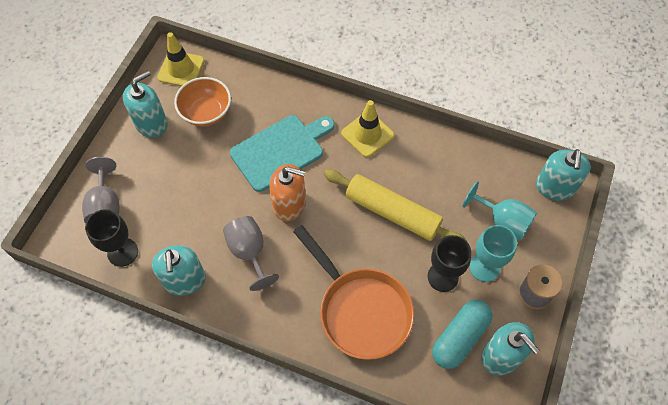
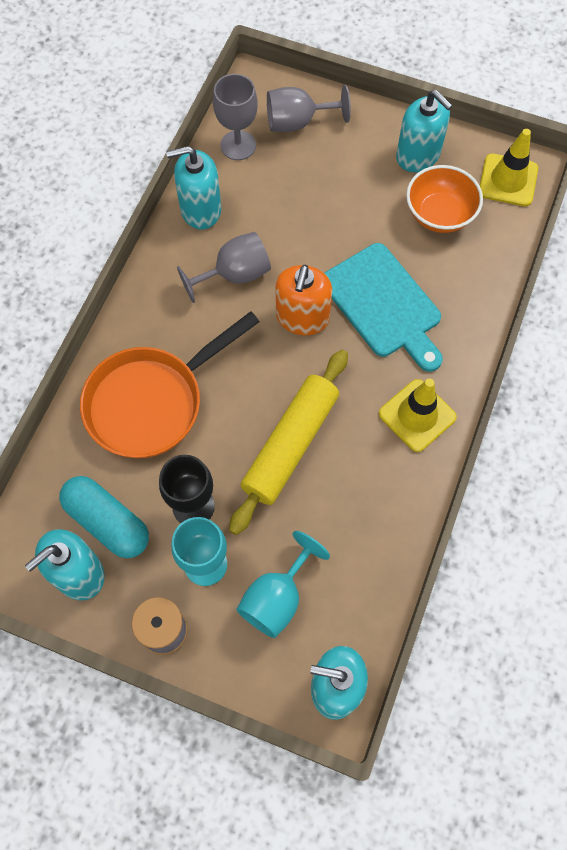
camera: 90 degrees right, 5 degrees up
(122, 252) = (238, 145): black goblet -> grey goblet

